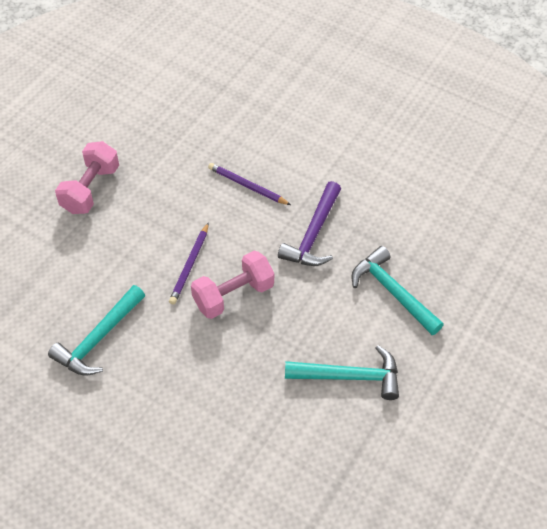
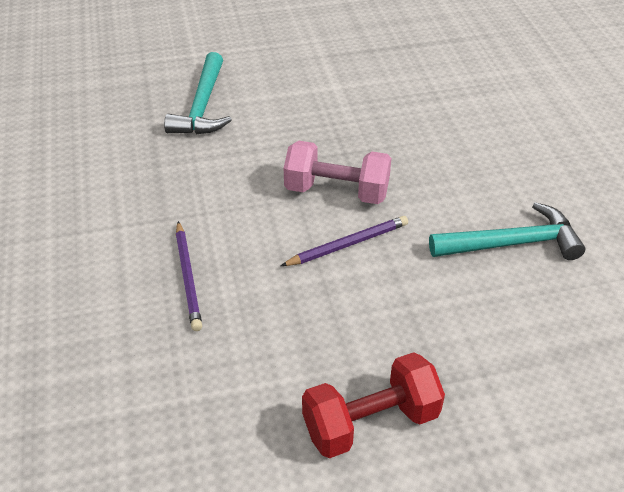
camera: 135 degrees left, 10 degrees down
(91, 189) = (370, 422): pink dumbbell -> red dumbbell
(313, 234) = (196, 187): purple hammer -> none
(350, 376) = (316, 84): turquoise hammer -> none

